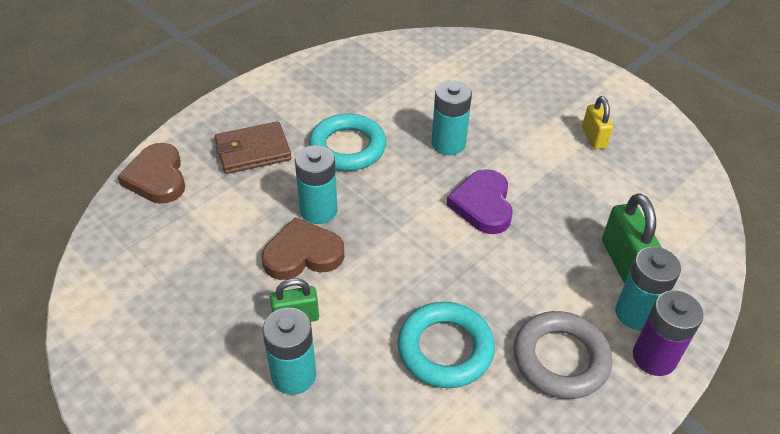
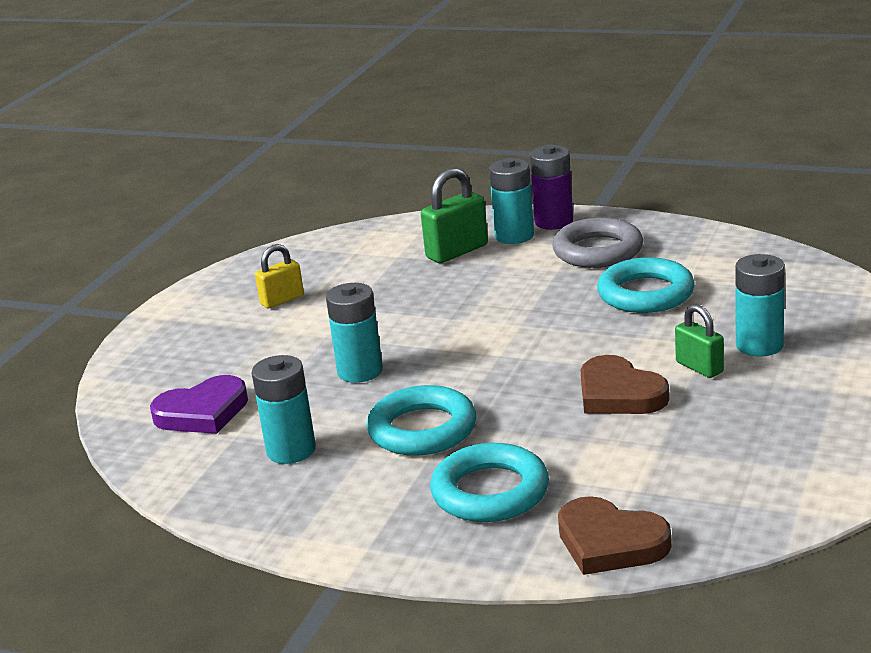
camera: 110 degrees left, 20 degrees down
(157, 177) = (610, 542): brown heart -> brown heart turned 75 degrees clockwise
(253, 151) = (490, 492): brown wallet -> turquoise ring
(318, 210) = (547, 408): turquoise battery -> turquoise battery (291, 450)
(482, 205) = (445, 326): purple heart -> purple heart (202, 412)

